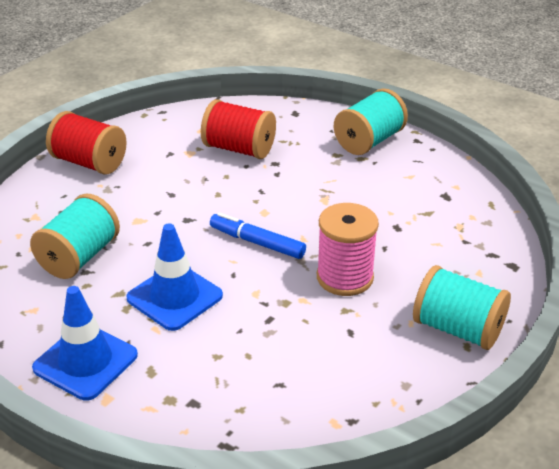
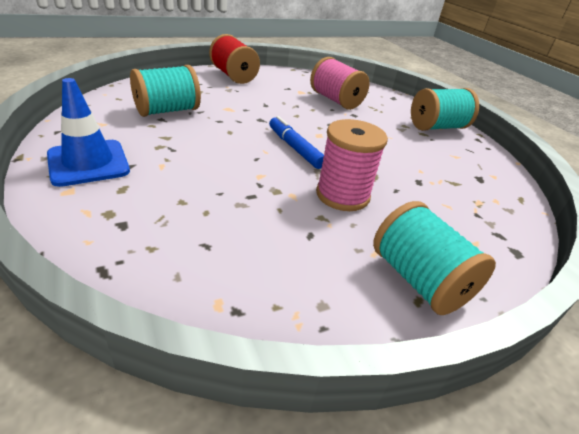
camera: 25 degrees right, 0 degrees up
(174, 297) = (198, 154): blue traffic cone -> none
(239, 149) = (335, 100): red spool -> pink spool

